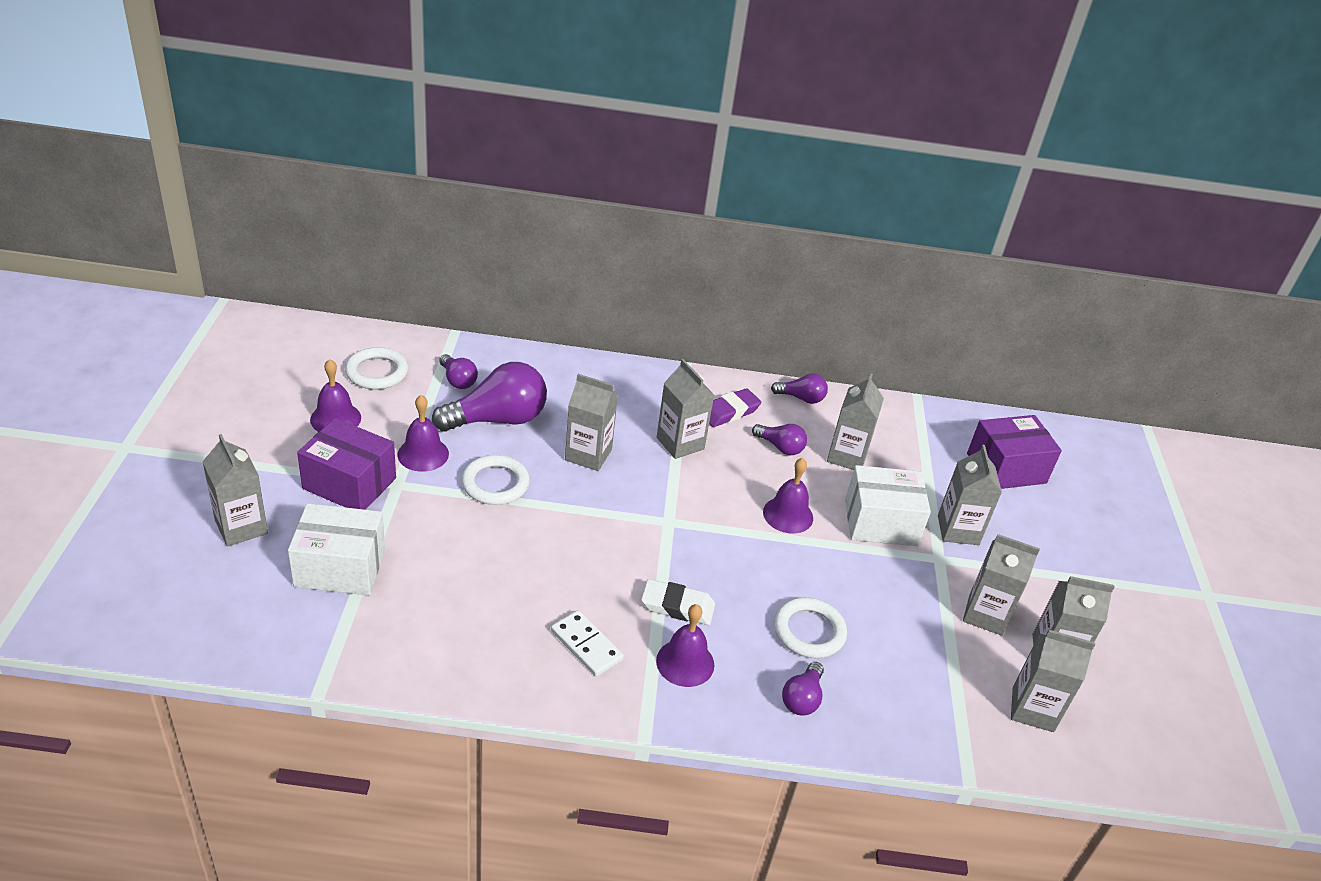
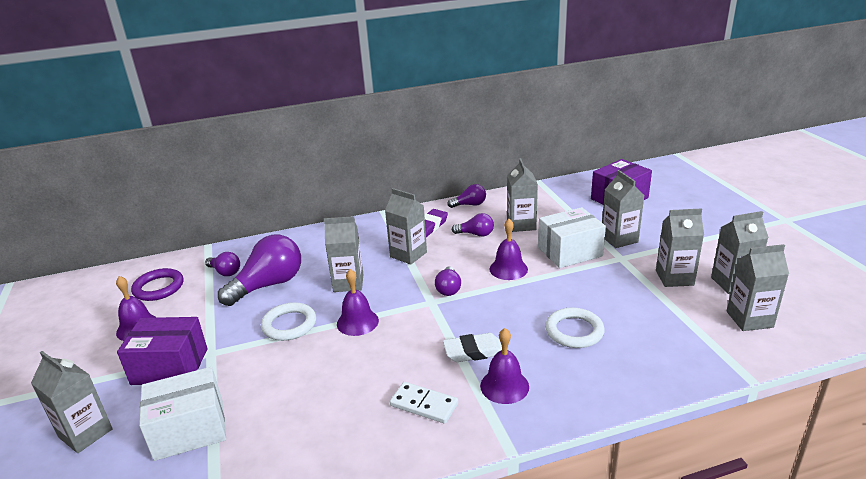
camera: 15 degrees left, 10 degrees down
(377, 372) = (158, 288): white ring -> purple ring
(423, 454) = (221, 326): purple bell -> purple bell (357, 322)
(802, 699) = (602, 375): purple light bulb -> purple light bulb (448, 289)

